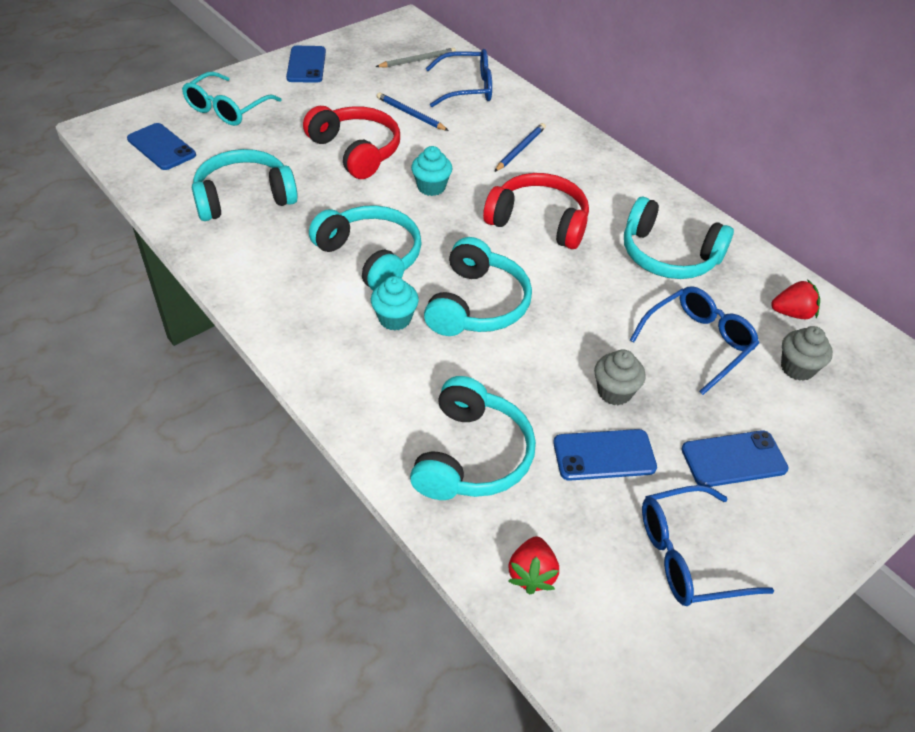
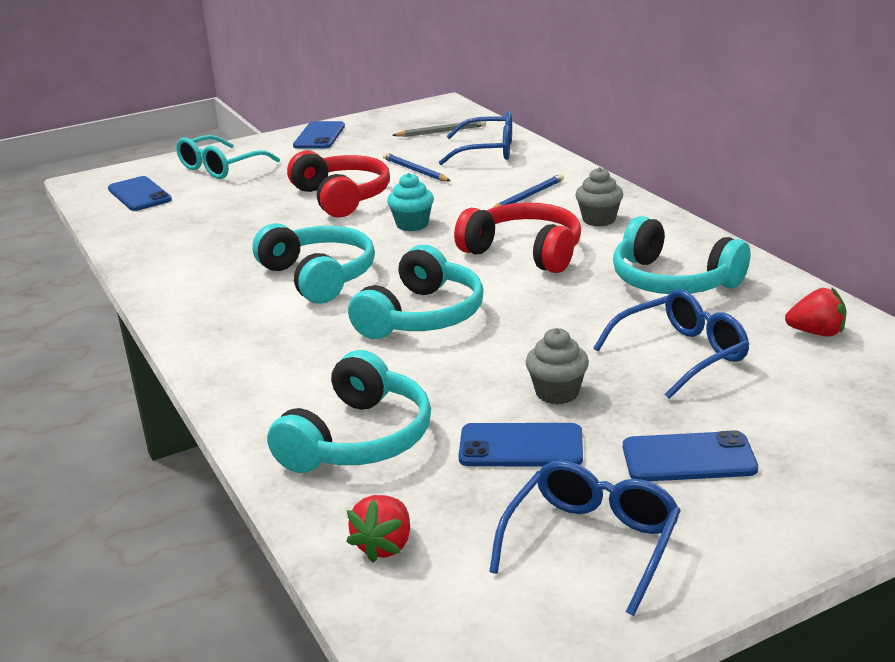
camera: 15 degrees right, 20 degrees down
(244, 197) = (205, 231): turquoise headphones -> none
(395, 319) = (322, 325): turquoise cupcake -> none
(687, 556) = (592, 543): blue glasses -> blue glasses turned 120 degrees clockwise
(797, 368) = (805, 380): grey cupcake -> grey cupcake (599, 220)

